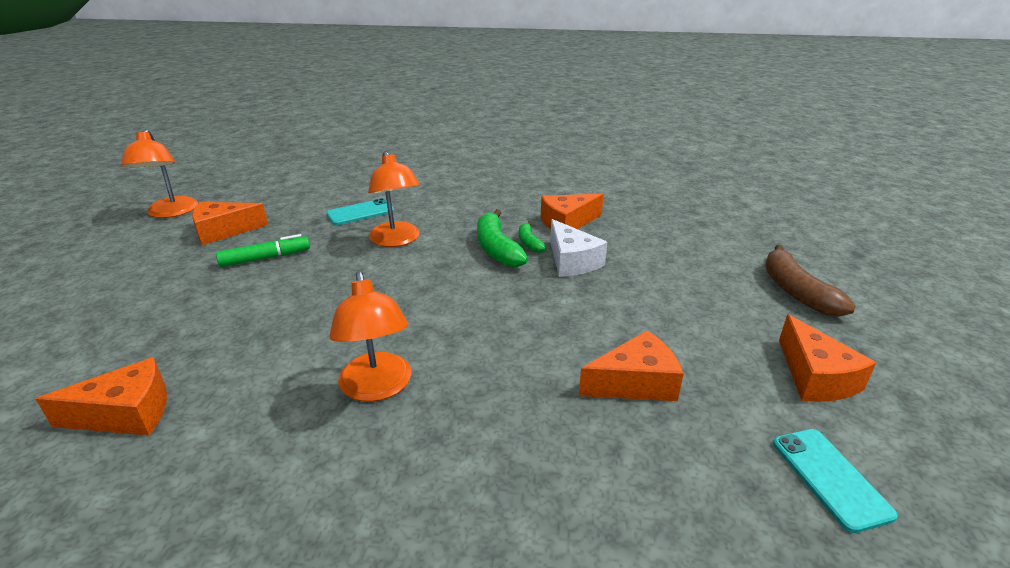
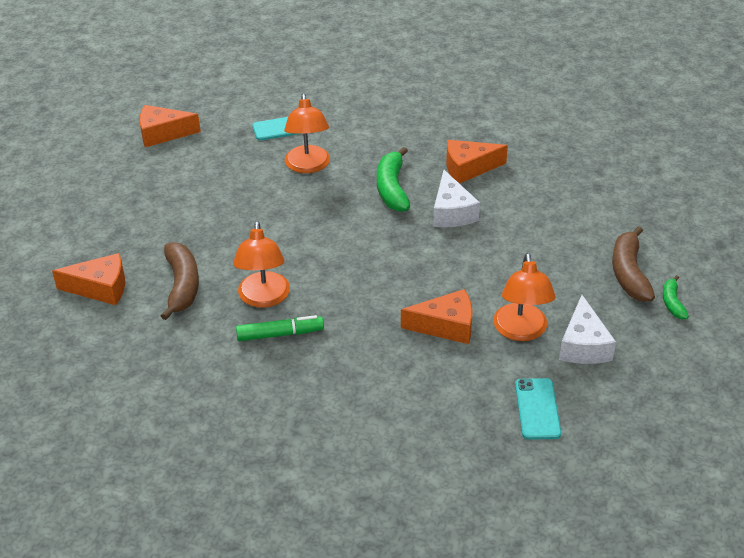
camera: 15 degrees right, 10 degrees up
(170, 212) = (118, 104): orange lamp -> orange lamp (521, 331)
(255, 389) = (182, 285): none -> brown banana
(265, 258) = (196, 170): green marker -> green marker (280, 334)
(529, 243) = (423, 186): green banana -> green banana (672, 303)
(815, 377) = (583, 345): orange cheese -> white cheese

